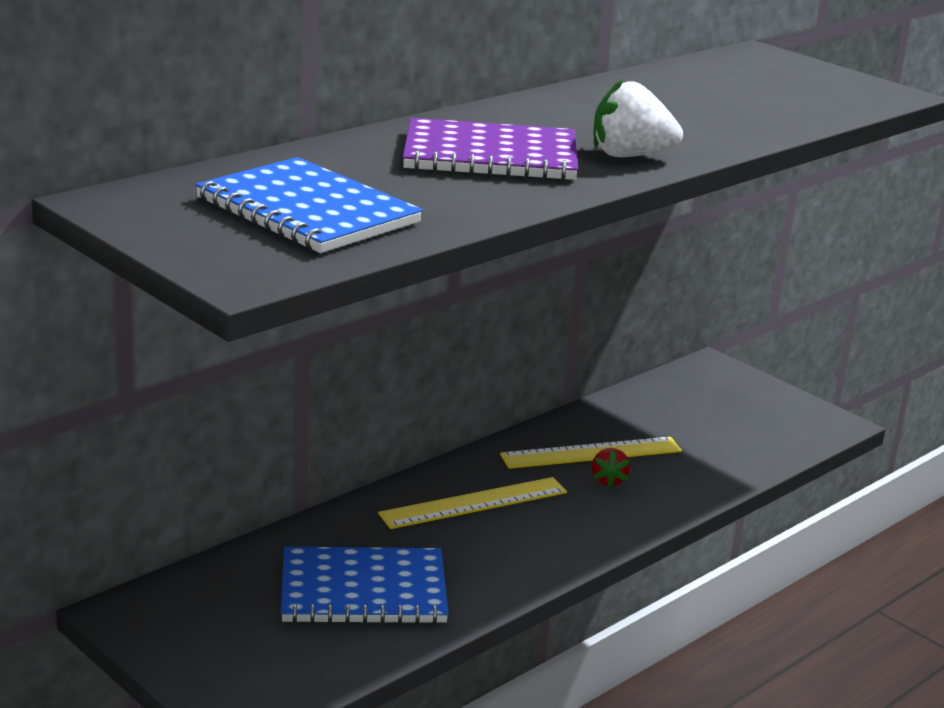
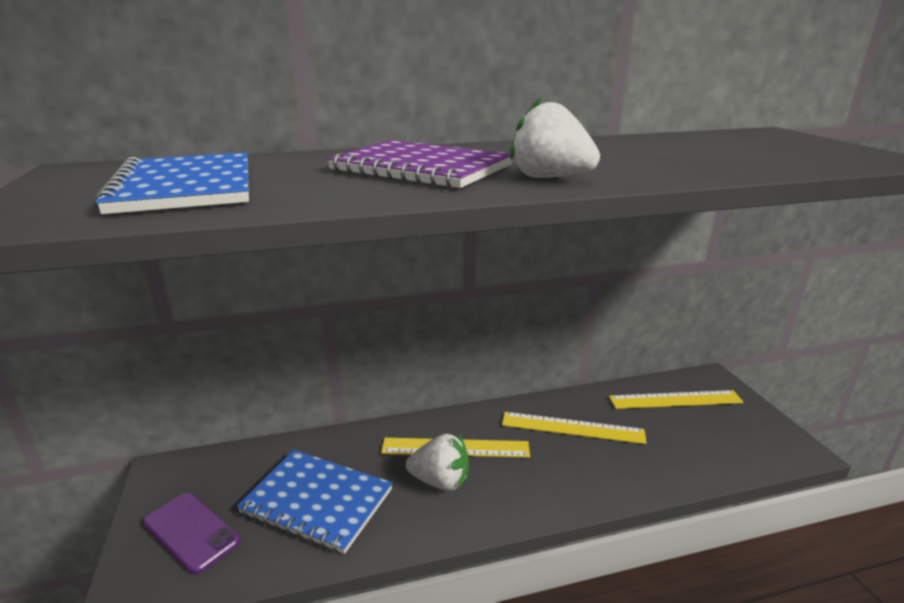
camera: 30 degrees right, 0 degrees up
(245, 653) = (191, 532): none -> purple phone
(487, 538) = (440, 481): none -> white strawberry
(608, 480) = (570, 455): red strawberry -> none
(685, 399) = (675, 400): none -> yellow ruler

